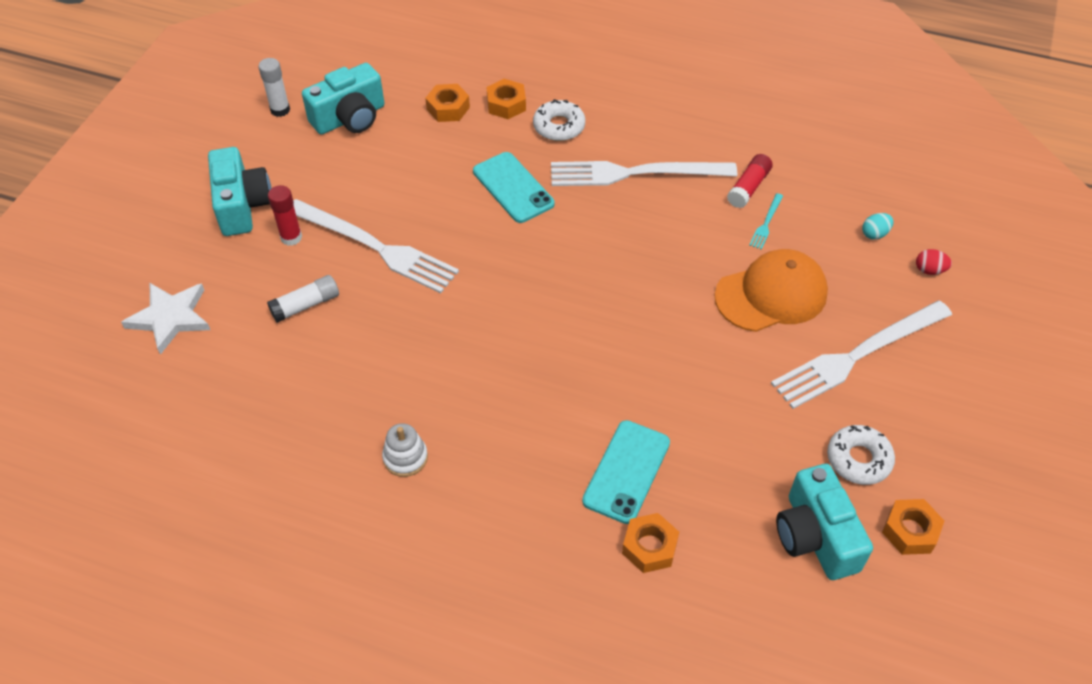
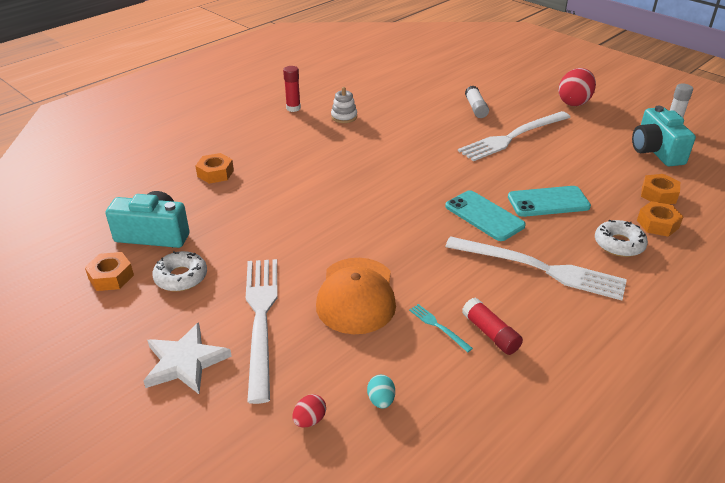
camera: 115 degrees right, 15 degrees down
(170, 318) = (490, 73): white star -> white star (185, 362)
(242, 205) = (574, 102): turquoise camera -> red egg
(291, 237) = (536, 112): red glue stick -> red glue stick (293, 108)
(626, 471) = (268, 180): turquoise phone -> turquoise phone (484, 216)
(635, 173) = (540, 268): white fork -> white fork turned 90 degrees clockwise

